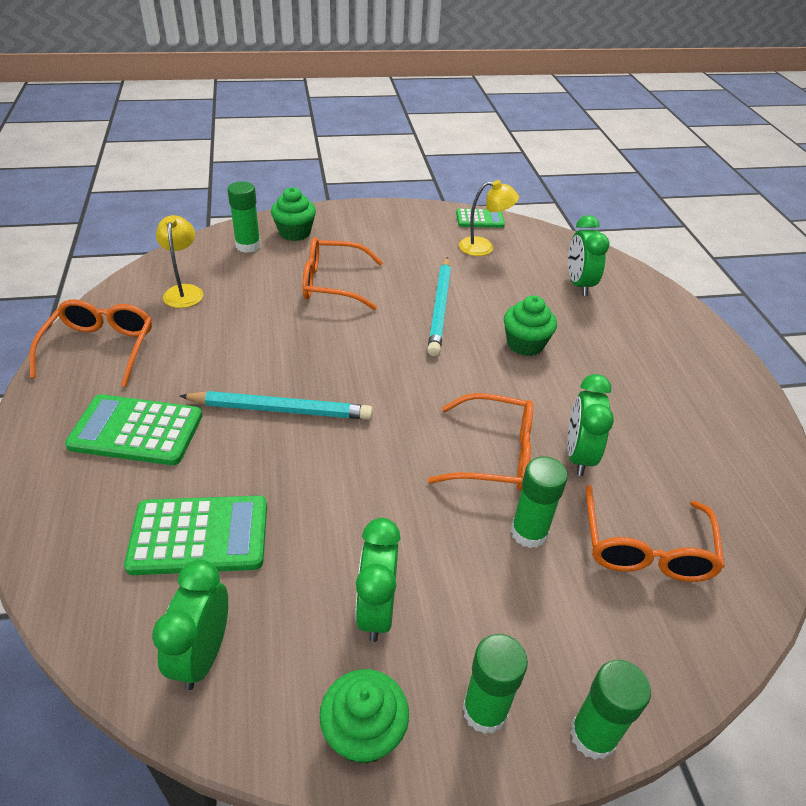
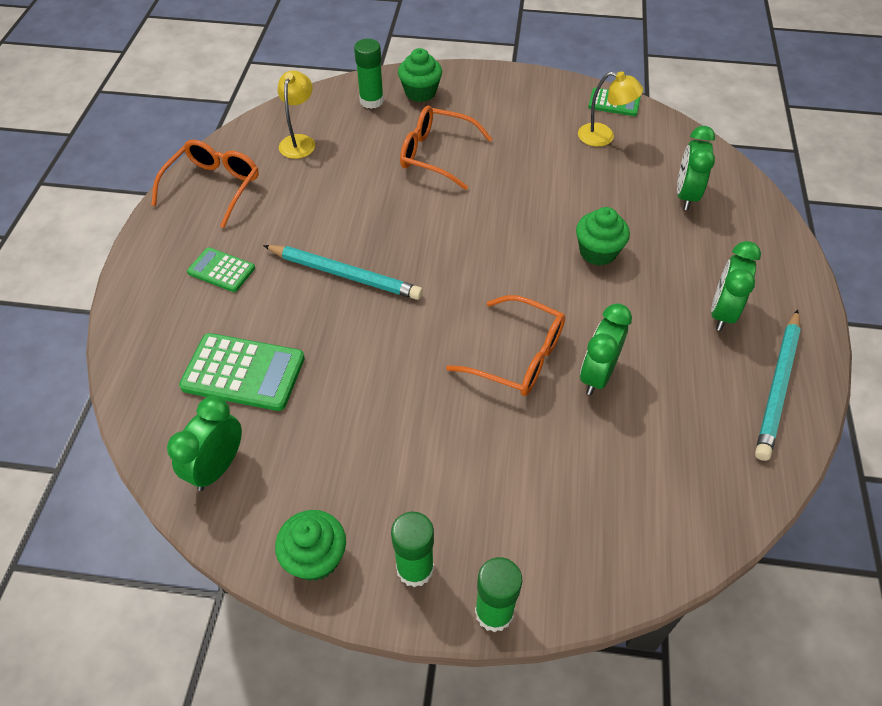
camera: 20 degrees right, 10 degrees up
(136, 431) = (221, 270): green calculator -> green calculator, size x0.59
(376, 610) = (360, 467): green clock -> green clock (722, 312)
(440, 308) = (529, 198): turquoise pencil -> turquoise pencil (777, 386)
(529, 532) = (517, 435): green glue stick -> none
(645, 549) = (618, 475): orange glasses -> none

